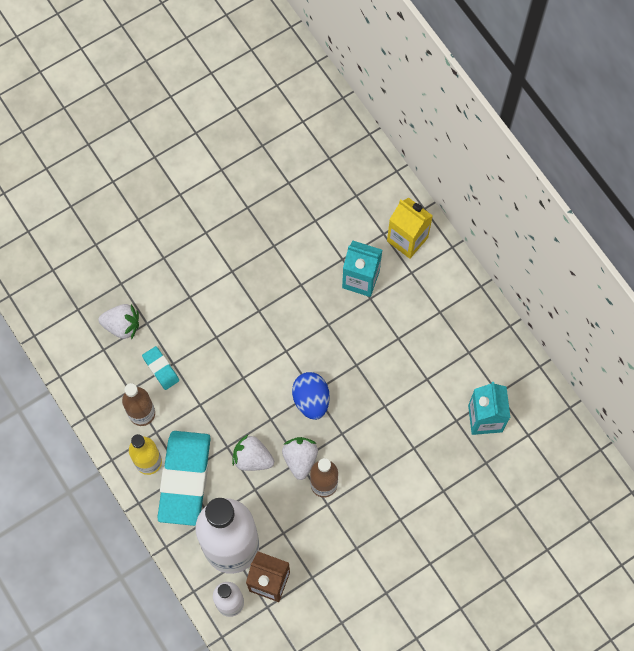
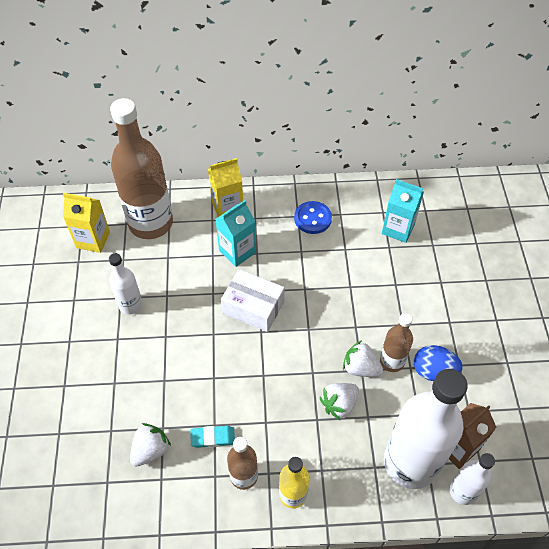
camera: 60 degrees left, 15 degrees down
(185, 479) = (327, 470): turquoise eraser -> none
(245, 221) = (130, 305): none -> white bottle
(293, 141) = (93, 240): none -> yellow carton
(307, 329) = (253, 307): none -> white box
(311, 400) = (314, 334): blue egg -> blue egg (433, 371)
(344, 180) = (151, 223): none -> brown bottle
(445, 328) = (312, 218): none -> blue button

